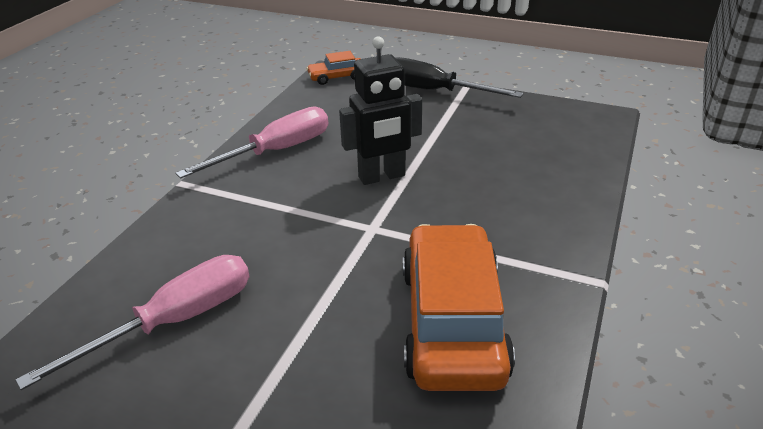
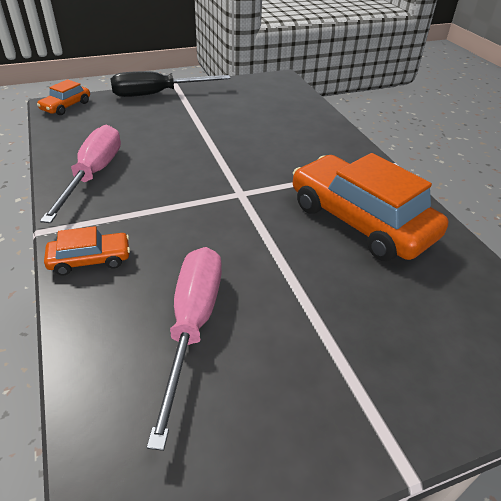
camera: 45 degrees left, 5 degrees up
(181, 224) = (90, 260): none -> orange car
(382, 177) = (201, 160): black robot -> none

